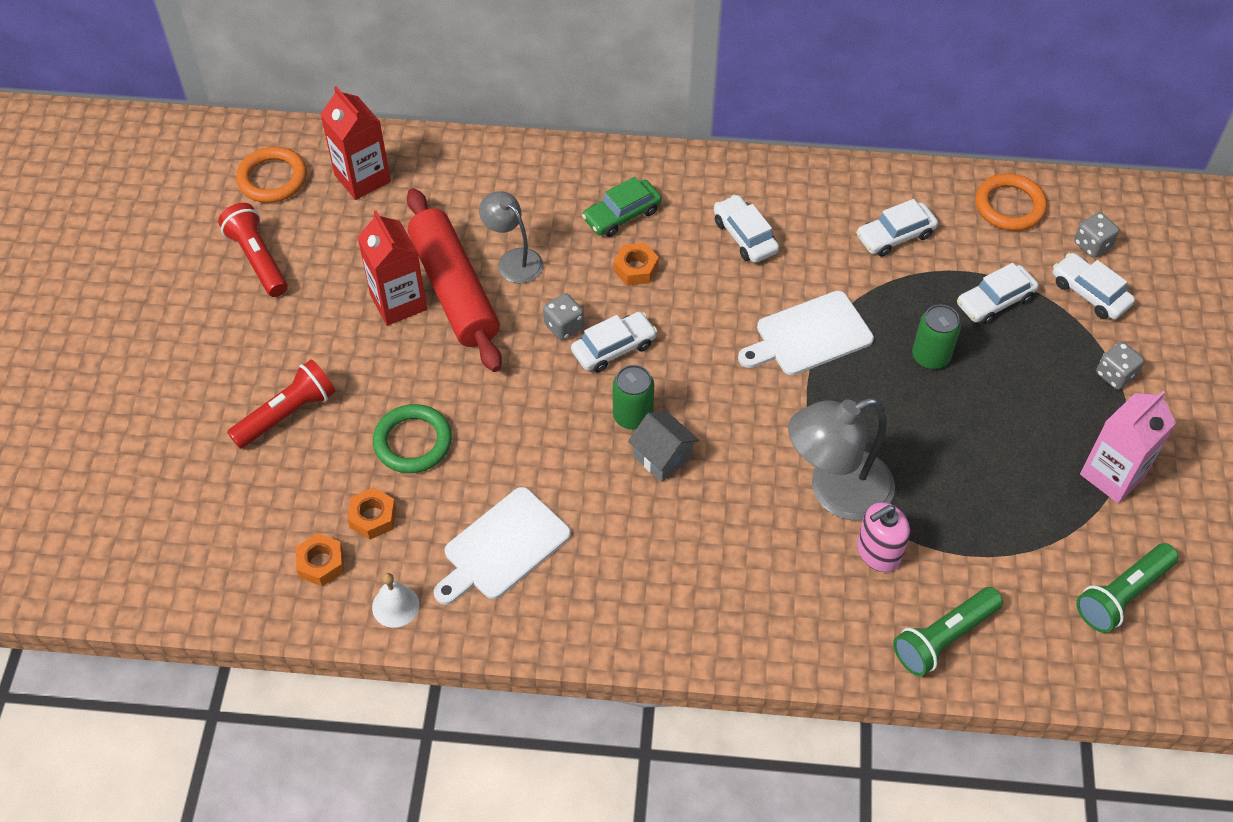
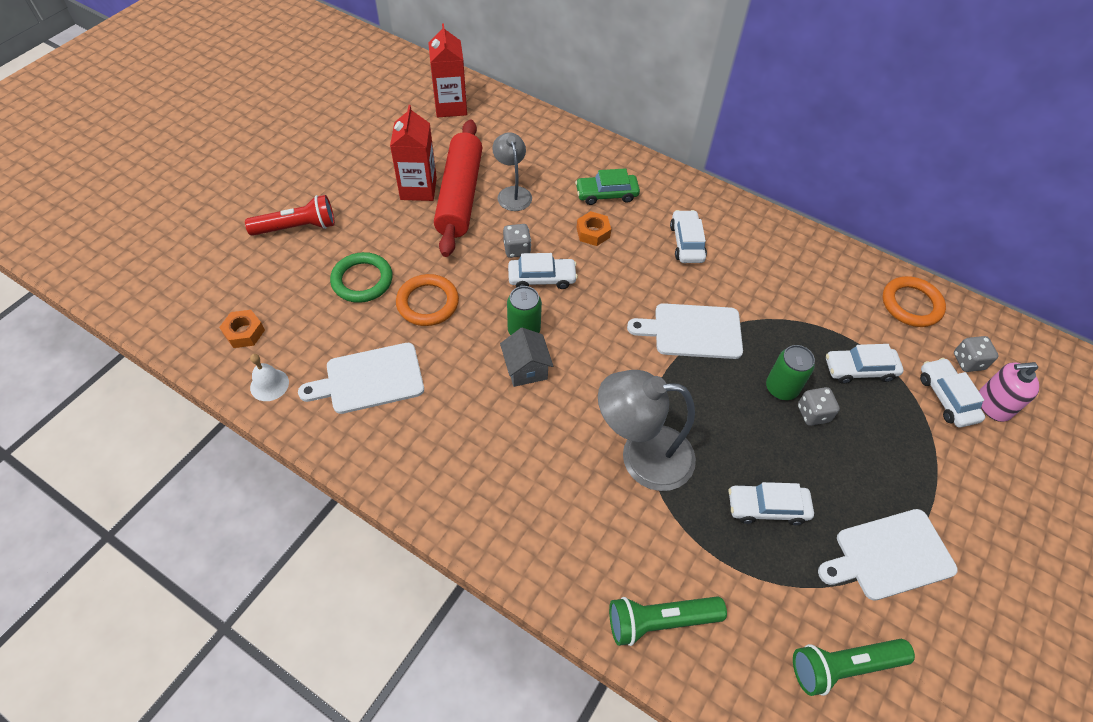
camera: 25 degrees right, 0 degrees up
(258, 259) = (351, 128): red flashlight -> none
(272, 178) = (396, 86): orange ring -> orange ring (428, 303)
(373, 517) = (300, 318): orange nut -> none
(878, 552) = (647, 521): pink soap dispenser -> pink soap dispenser (993, 405)
(895, 236) = (804, 288): white car -> white car (767, 507)
(1112, 475) = (889, 555): pink carton -> white cutting board
(1115, 375) = (935, 472): grey dice -> grey dice (813, 413)

